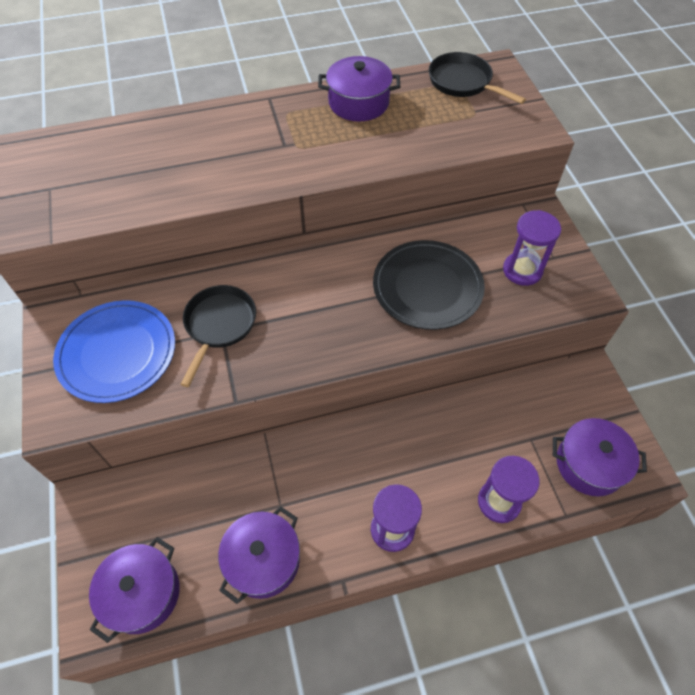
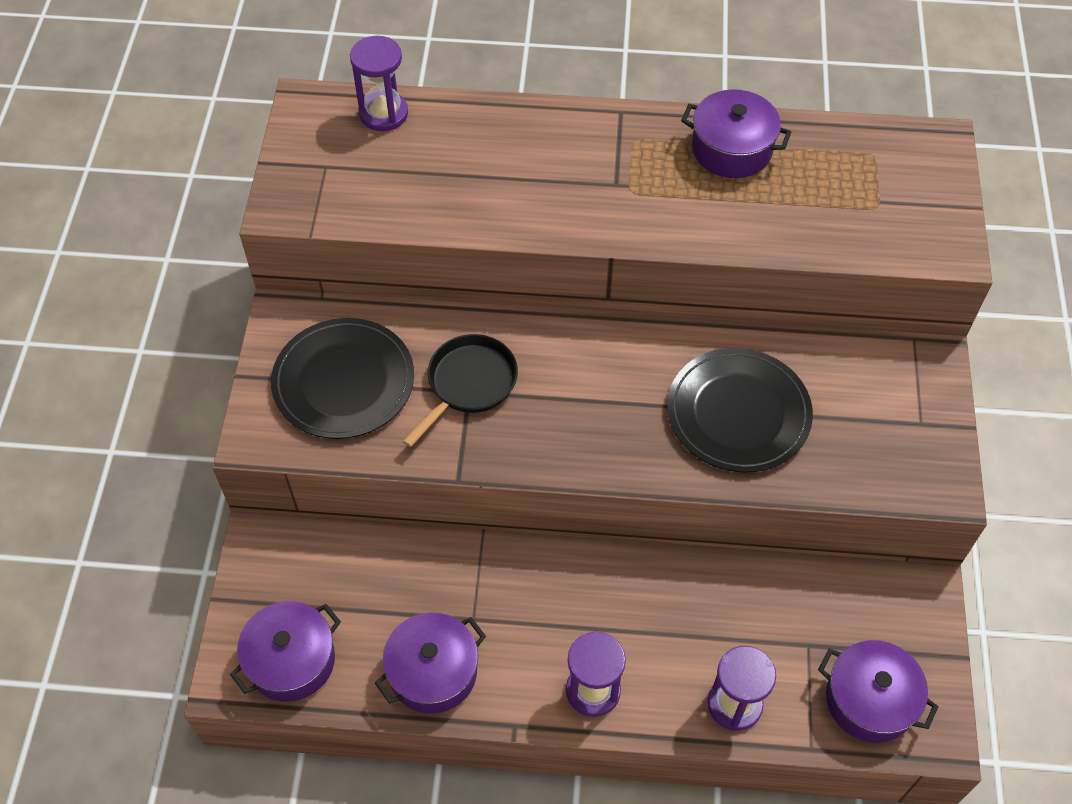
camera: 20 degrees right, 0 degrees up
(117, 353) = (343, 381): blue plate -> black plate
(463, 82) = (882, 155): black pan -> none
(522, 270) = (871, 428): purple hourglass -> purple hourglass (383, 113)

